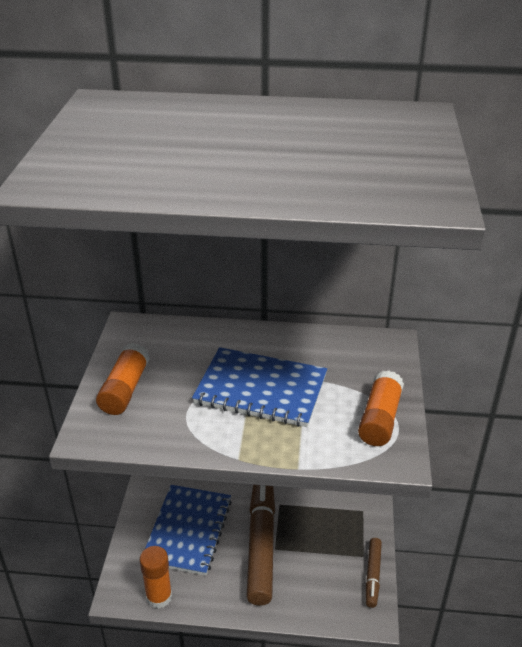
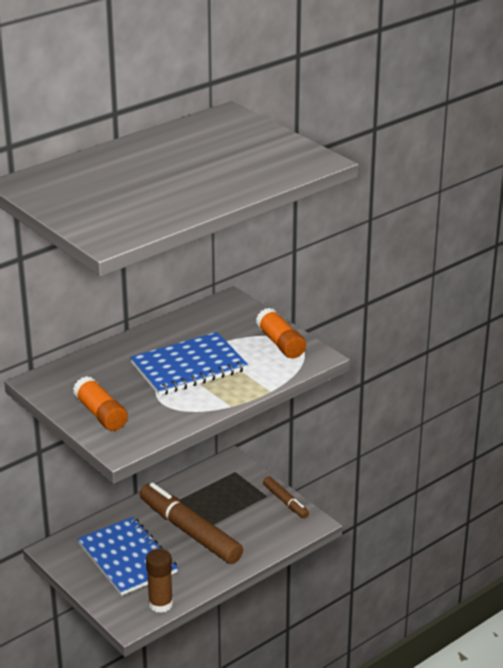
camera: 45 degrees left, 5 degrees down
(159, 596) = (160, 604): orange glue stick -> brown glue stick

